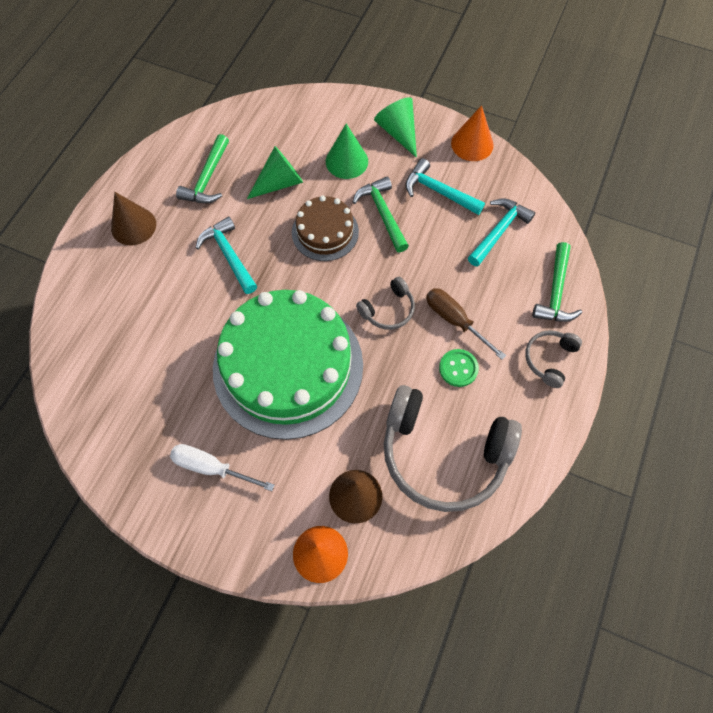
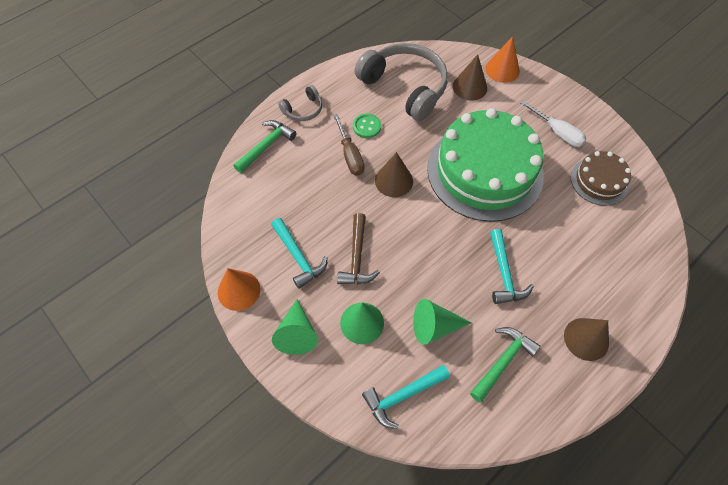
camera: 155 degrees left, 5 degrees down
(325, 232) = (413, 261): brown cake -> brown cake (599, 181)
(382, 214) = (357, 257): green hammer -> brown hammer
(388, 310) = (394, 181): grey headphones -> brown cone
(498, 231) = (274, 204): turquoise hammer -> turquoise hammer (403, 396)

